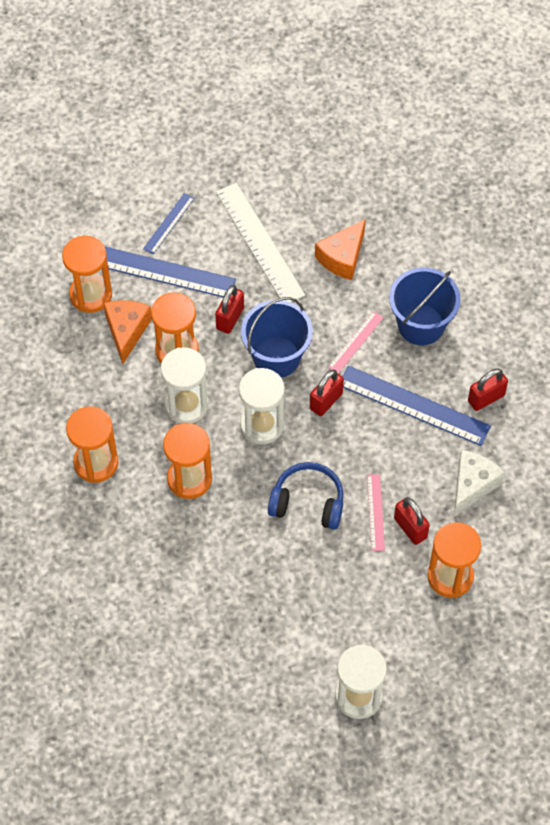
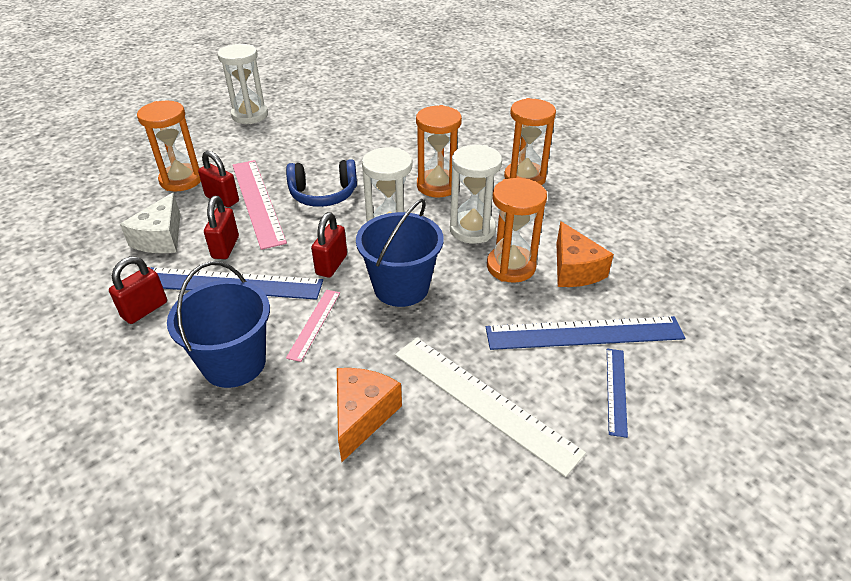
camera: 160 degrees right, 20 degrees down
(91, 295) = (639, 290): orange hourglass -> none
(230, 318) = (472, 309): red padlock -> red padlock (225, 247)
(375, 512) = (257, 202): pink ruler -> pink ruler, size x1.93

